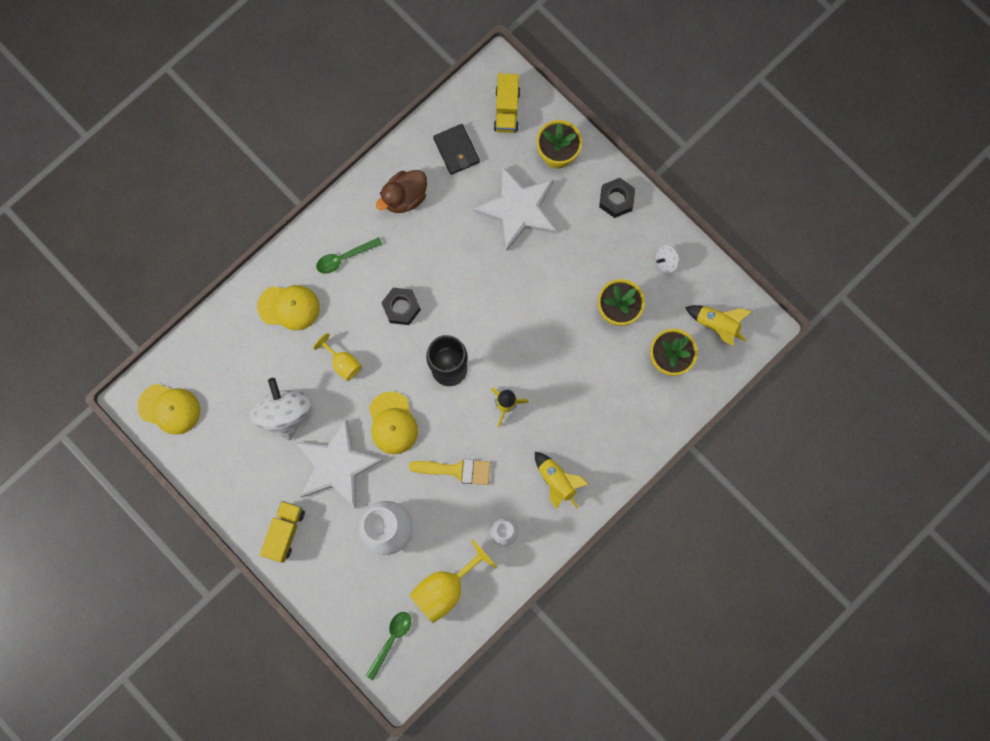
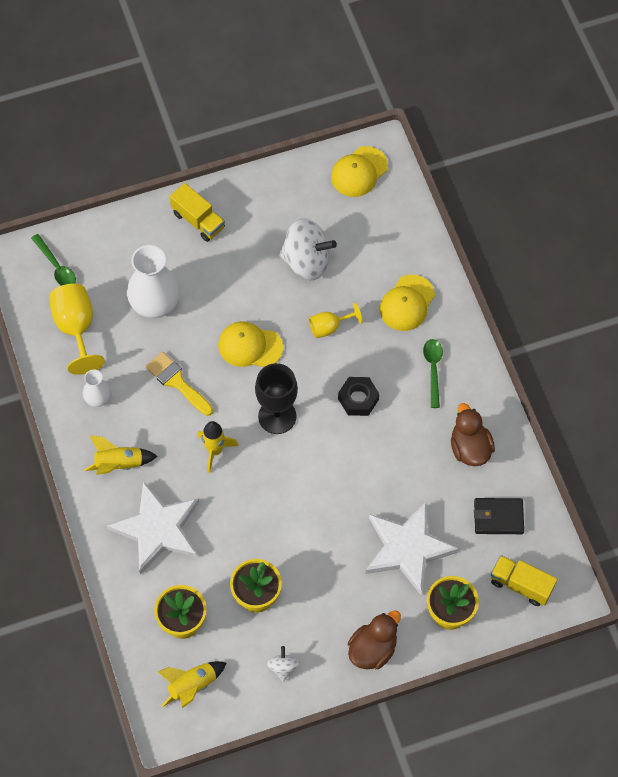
camera: 115 degrees right, 15 degrees down
(337, 465) = (235, 285): white star -> white star (157, 529)
(456, 470) = (177, 382): yellow brush -> yellow brush turned 105 degrees clockwise
(616, 200) = (373, 649): black nut -> brown duck

